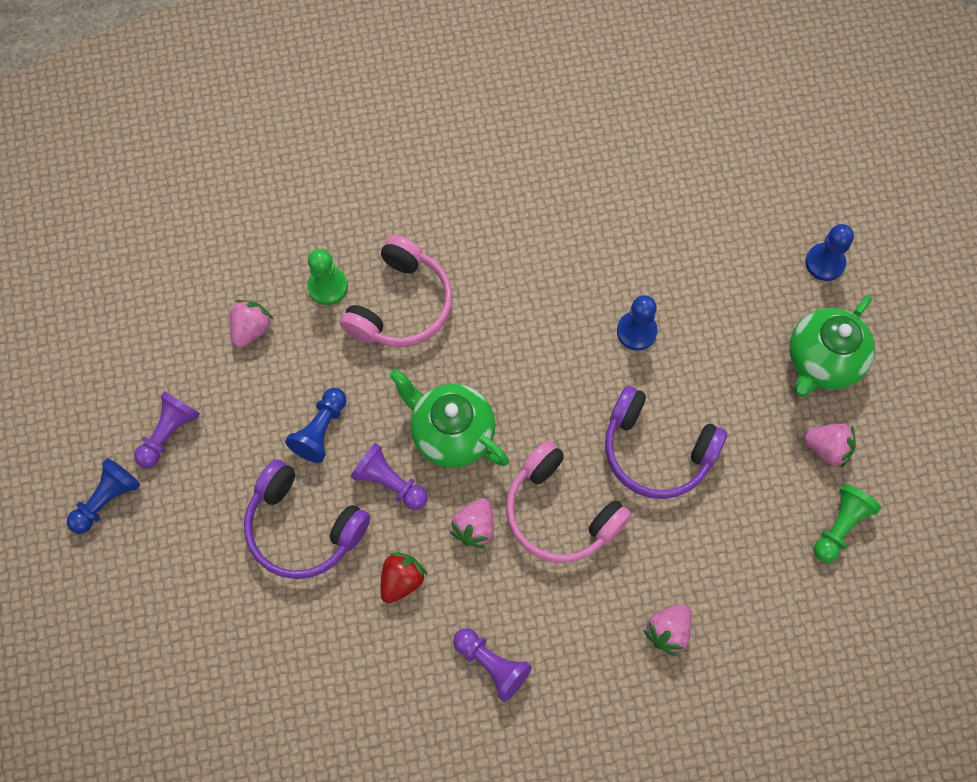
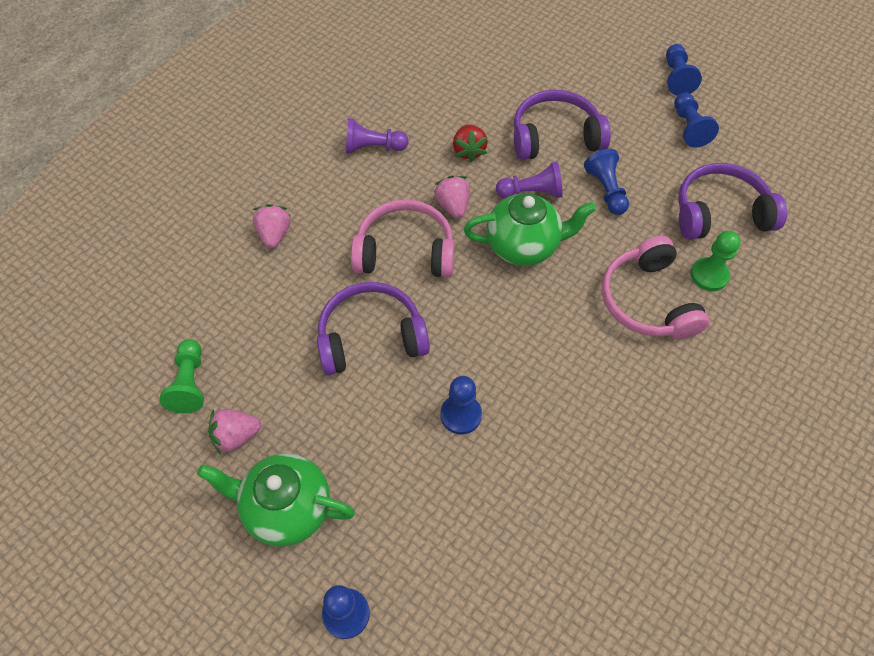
camera: 140 degrees right, 10 degrees down
(169, 433) = (689, 127): purple pawn -> blue pawn
(251, 329) = (720, 213): pink strawberry -> purple headphones
(821, 362) = (286, 508): green teapot -> green teapot turned 75 degrees counterclockwise

